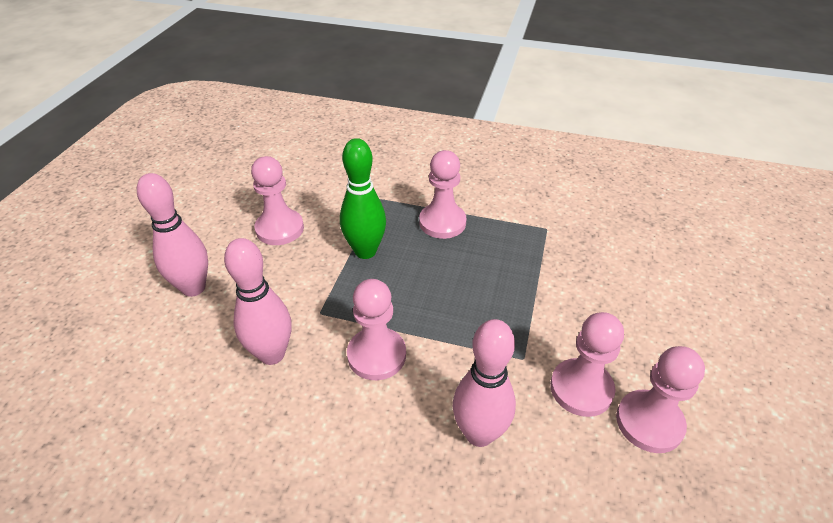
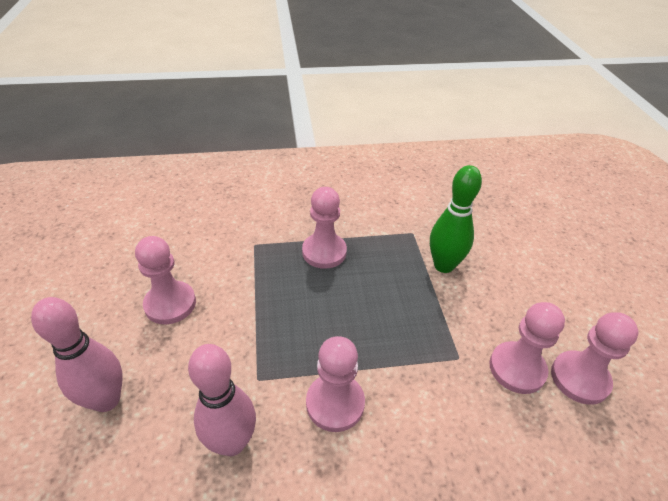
camera: 25 degrees left, 0 degrees up
(365, 251) = (269, 301): green bowling pin -> green bowling pin (443, 265)
(479, 433) = (463, 444): pink bowling pin -> none

